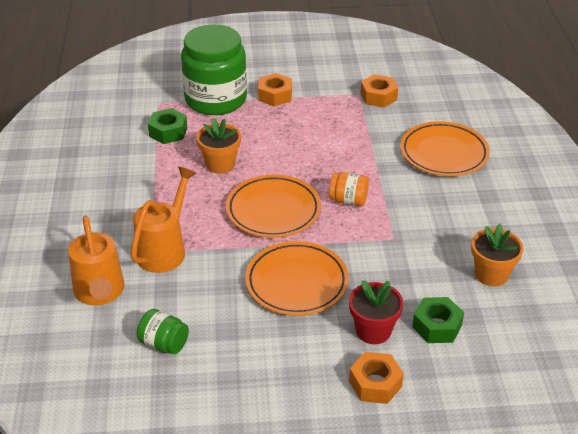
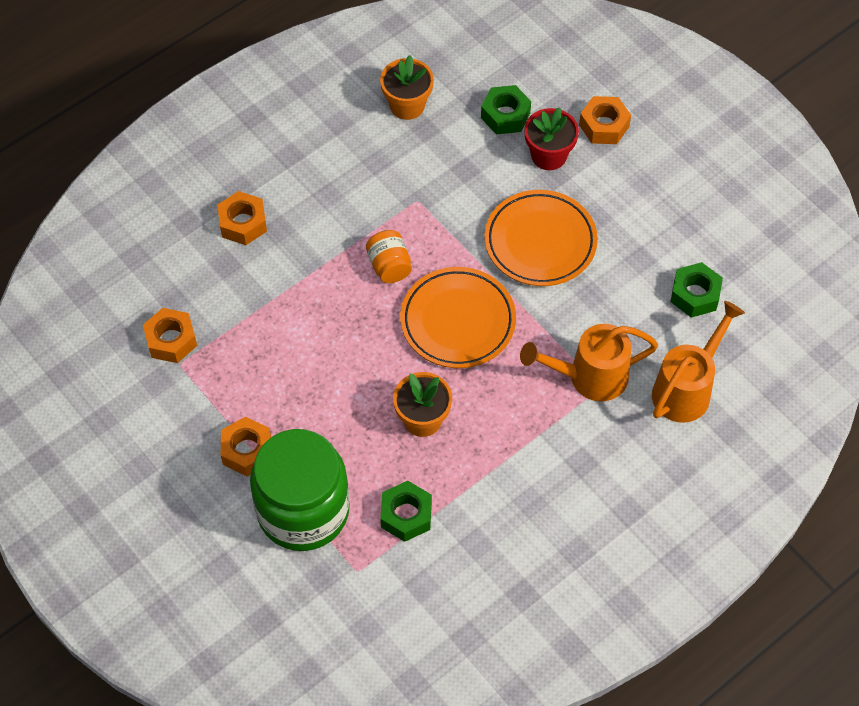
camera: 125 degrees left, 20 degrees up
(164, 344) = (695, 295): green jar -> green nut
(444, 153) = (243, 223): orange plate -> orange nut

